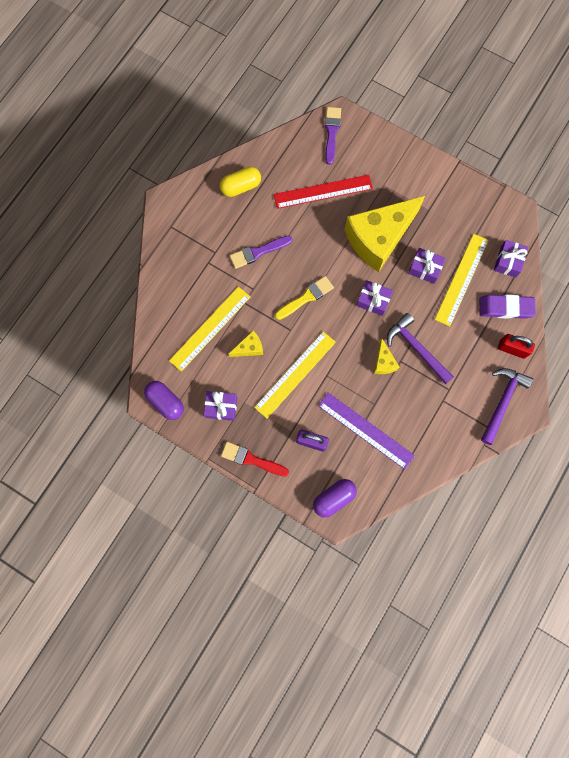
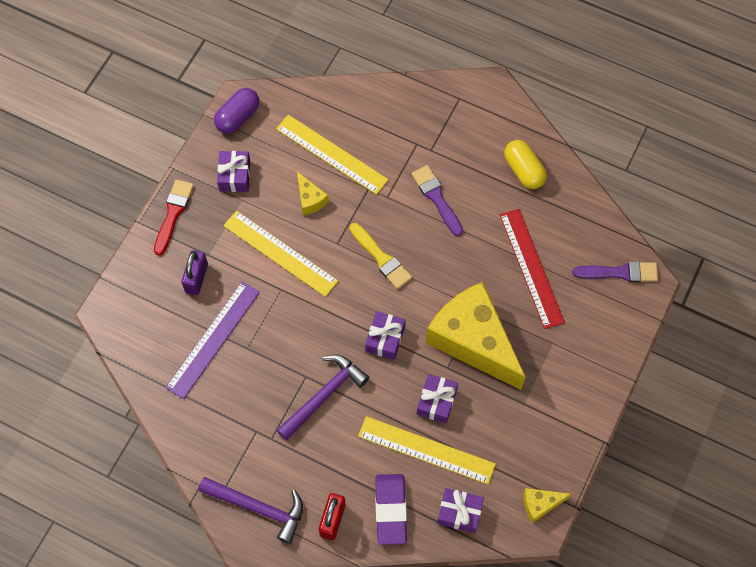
camera: 85 degrees right, 10 degrees down
(333, 498) = (128, 307): purple capsule -> none
(383, 362) = (302, 356): yellow cheese -> yellow cheese (540, 504)

